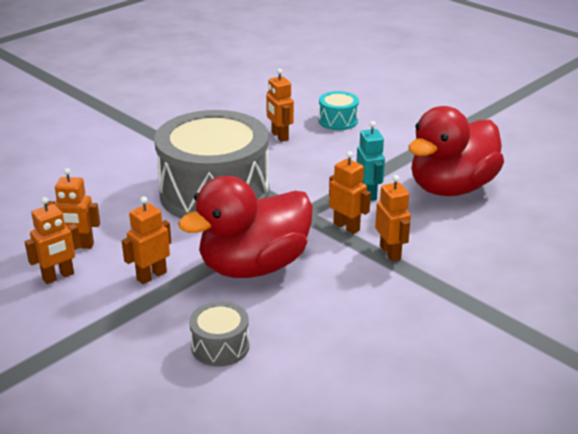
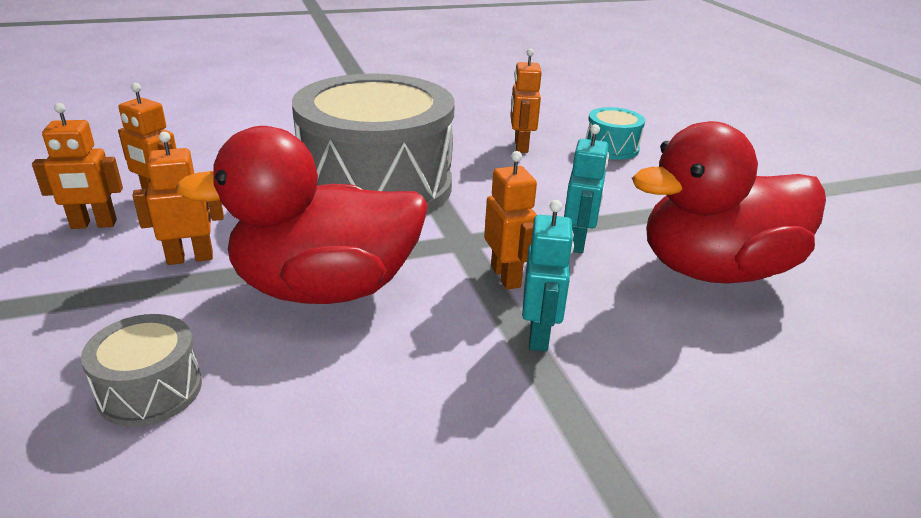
camera: 25 degrees right, 0 degrees up
(390, 252) = (539, 335): orange robot -> turquoise robot

